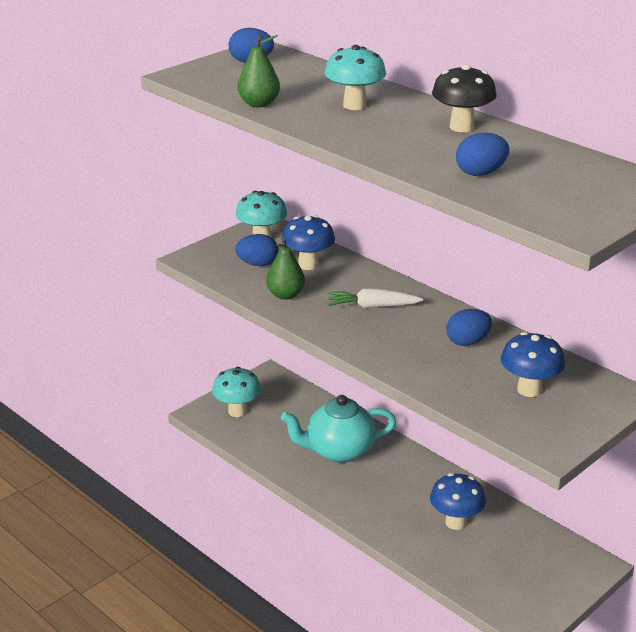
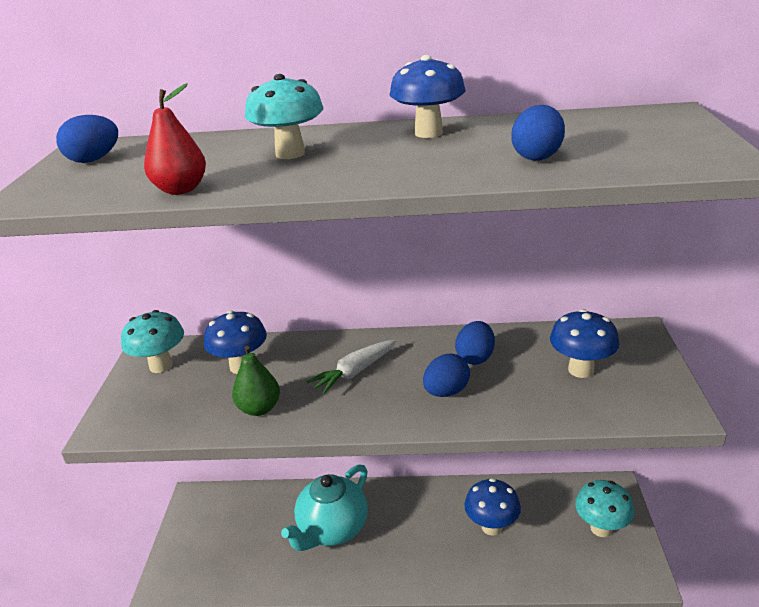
camera: 40 degrees left, 0 degrees up
(237, 411) = (199, 555): turquoise mushroom -> turquoise mushroom (601, 528)
(257, 264) = (189, 393): blue egg -> blue egg (446, 392)
(259, 104) = (181, 190): green pear -> red pear
(461, 127) = (428, 133): black mushroom -> blue mushroom

